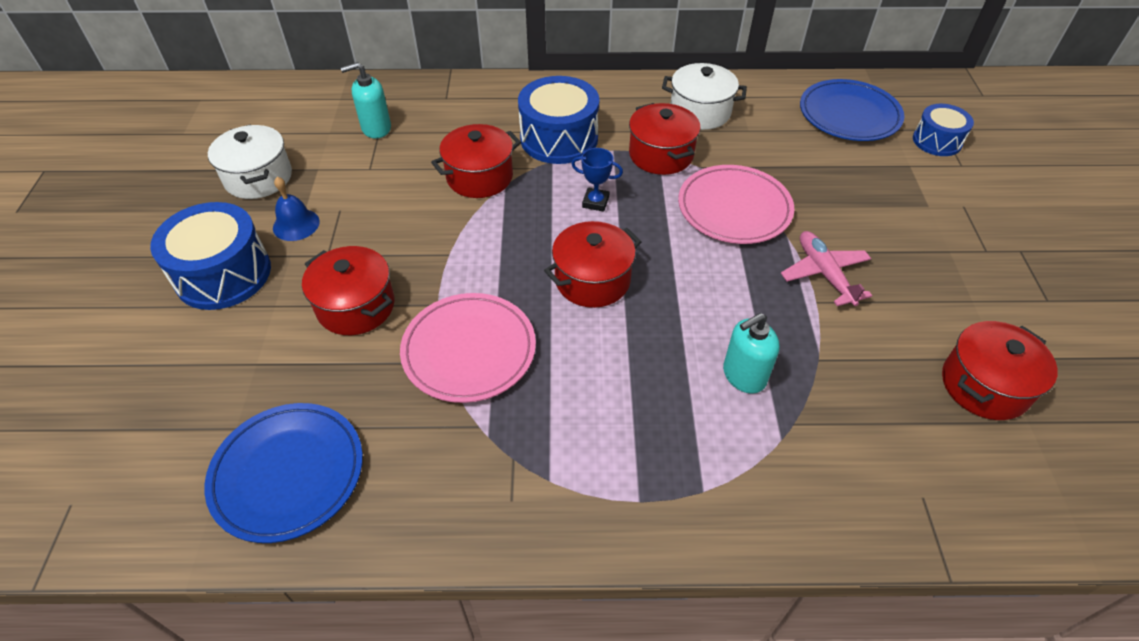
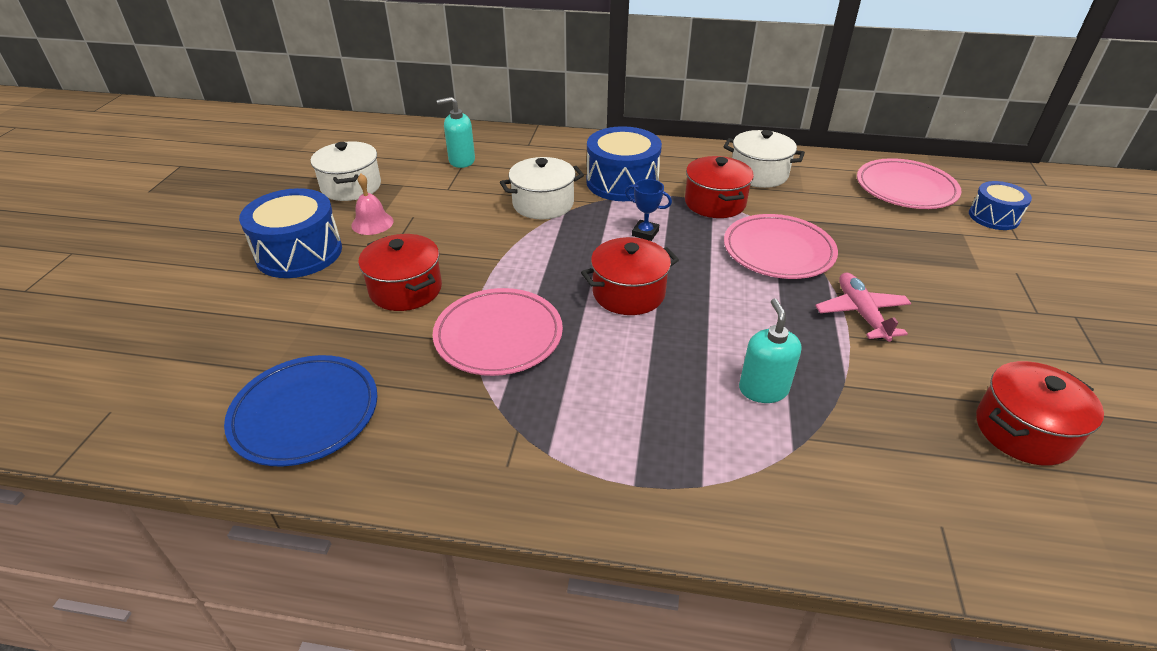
camera: 10 degrees right, 10 degrees down
(296, 224) = (372, 223): blue bell -> pink bell
(479, 177) = (543, 204): red pot -> white pot
(744, 375) = (763, 389): turquoise soap dispenser -> turquoise soap dispenser turned 105 degrees clockwise
(849, 115) = (905, 189): blue plate -> pink plate

